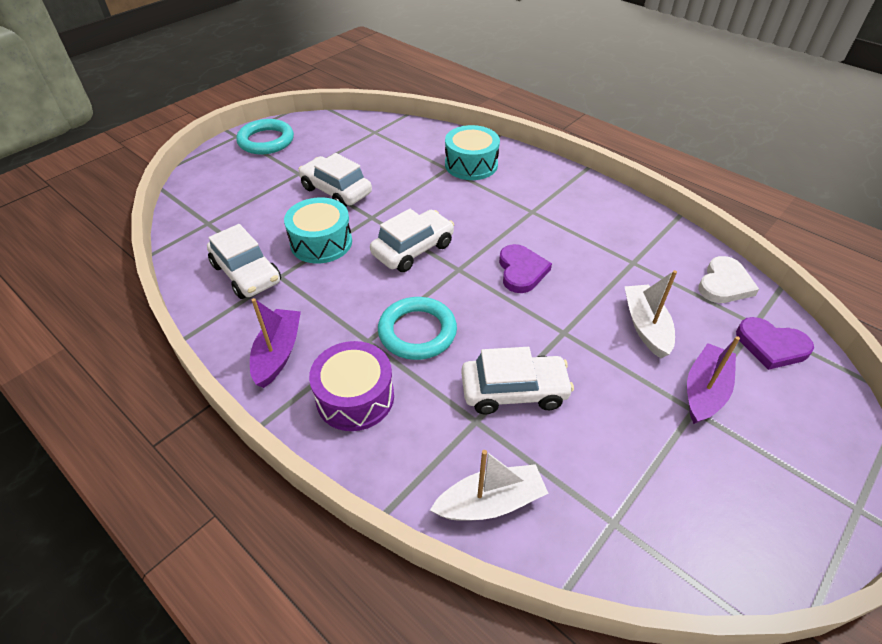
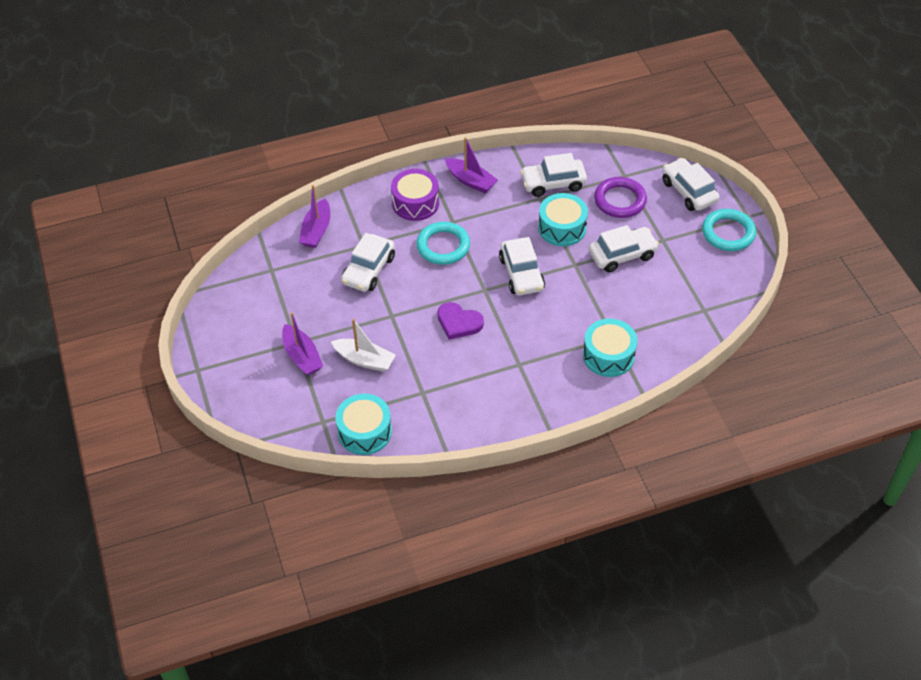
camera: 120 degrees right, 5 degrees up
(215, 175) = (688, 191): none -> white car
(252, 215) = (620, 200): none -> purple ring
(490, 502) = (316, 230): white boat -> purple boat
(724, 284) = (364, 432): white heart -> turquoise drum
(771, 346) = (302, 415): purple heart -> none

